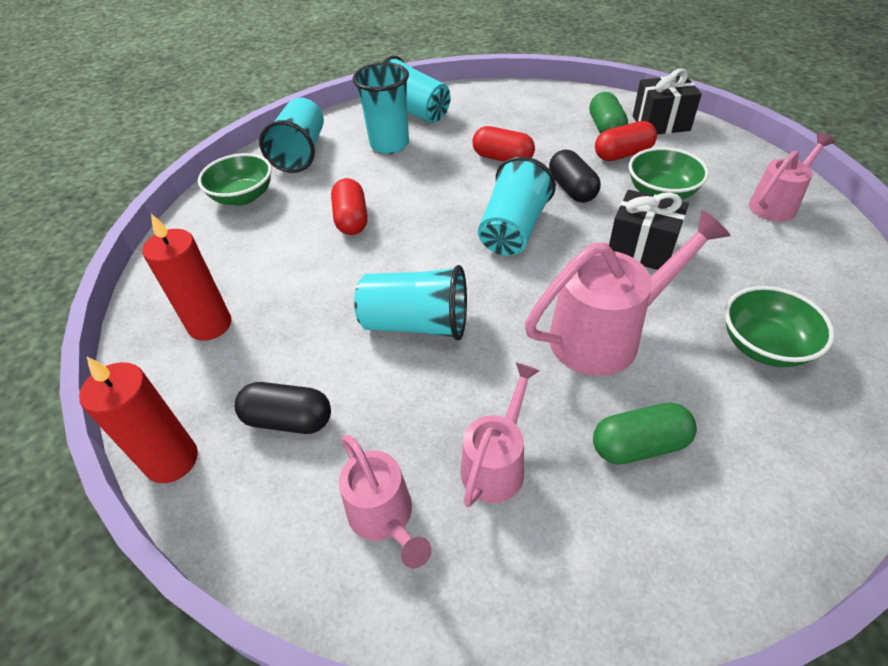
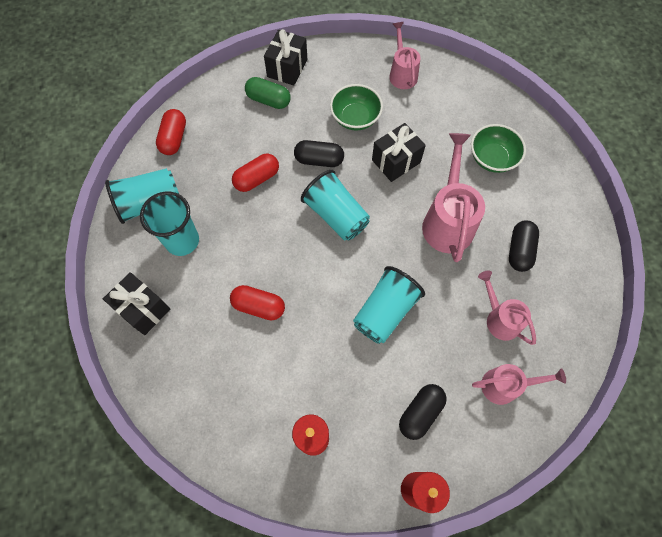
camera: 65 degrees left, 20 degrees up
(243, 197) = (175, 374): green bowl -> none
(301, 153) = (143, 309): turquoise cup -> black gift
(623, 154) = (304, 110): red capsule -> red capsule (174, 138)
(639, 445) = (519, 250): green capsule -> black capsule

